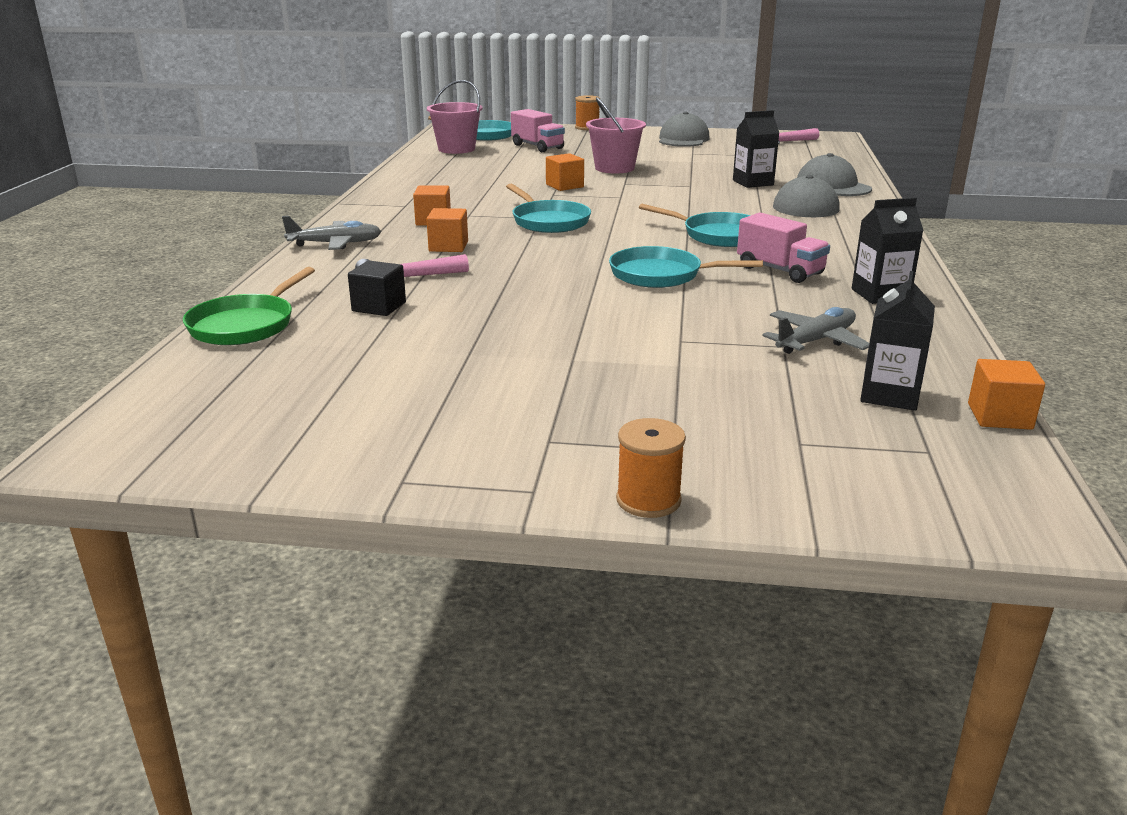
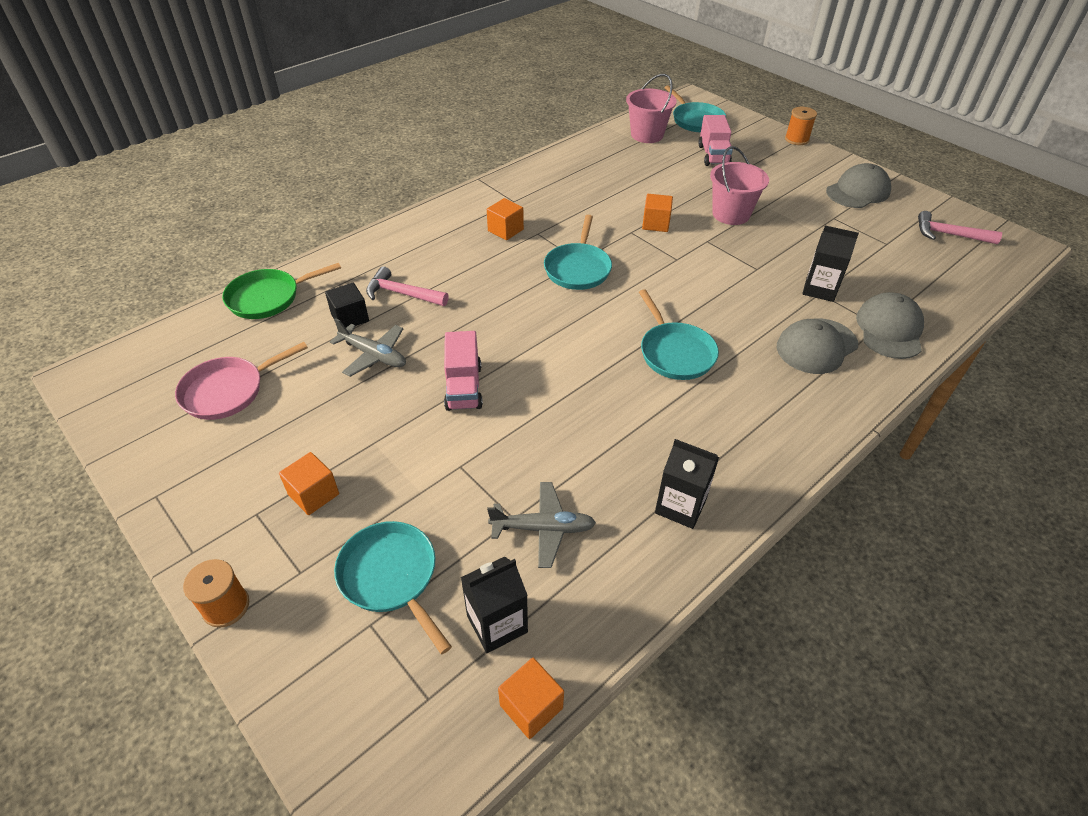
camera: 40 degrees right, 20 degrees up
(334, 390) = (228, 391): none -> pink pan
(336, 244) = (415, 231): grey plane -> grey plane (374, 355)
(448, 246) = (473, 268): orange cube -> orange cube (313, 494)
(661, 275) = (558, 381): turquoise pan -> turquoise pan (391, 577)
(780, 270) = (651, 426): pink truck -> pink truck (463, 387)

